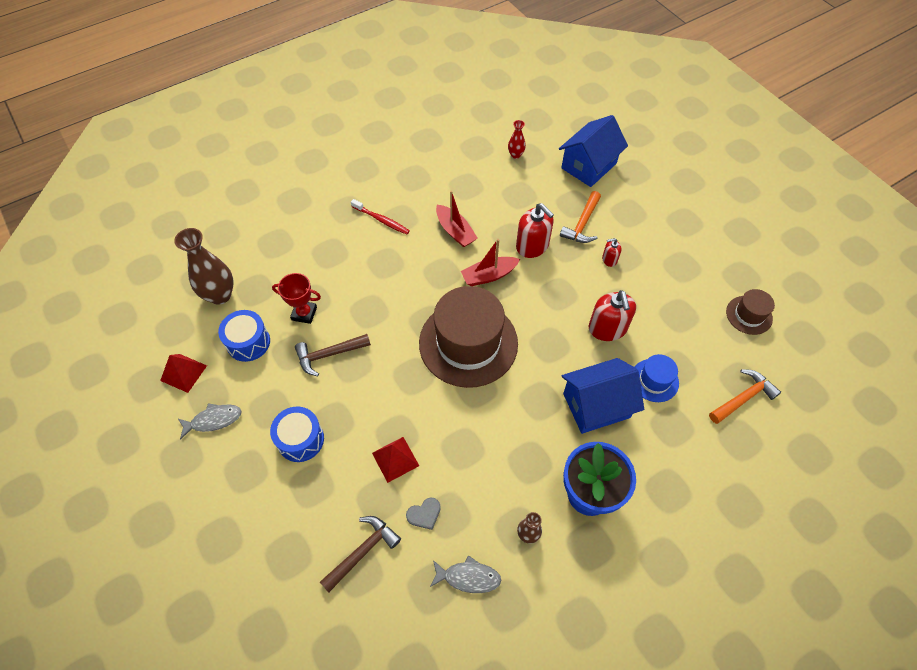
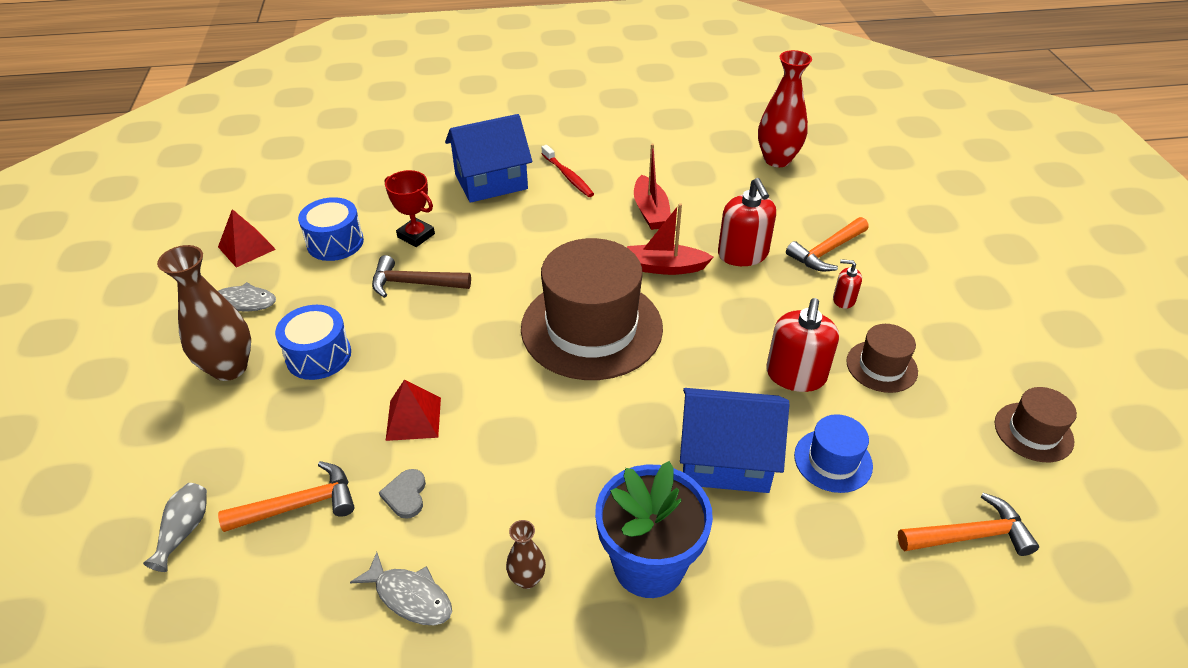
camera: 25 degrees right, 15 degrees down
(220, 295) = (339, 191): brown vase -> brown vase (229, 368)
(301, 603) = (184, 530): none -> grey vase
(362, 551) = (299, 505): brown hammer -> orange hammer
(424, 514) = (405, 495): grey heart -> grey heart turned 90 degrees clockwise
(515, 155) = (777, 160): red vase -> red vase, size x1.98
(589, 166) = (871, 195): blue house -> blue house (491, 182)
(652, 302) = (881, 366): none -> brown hat

